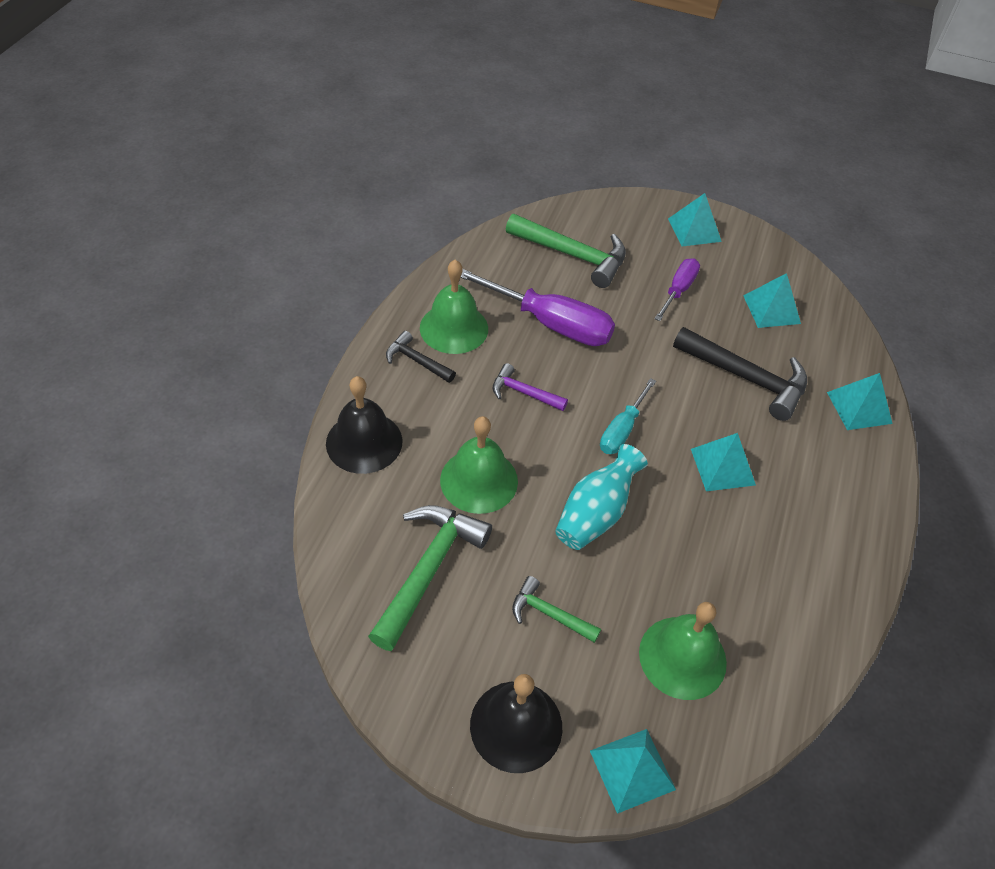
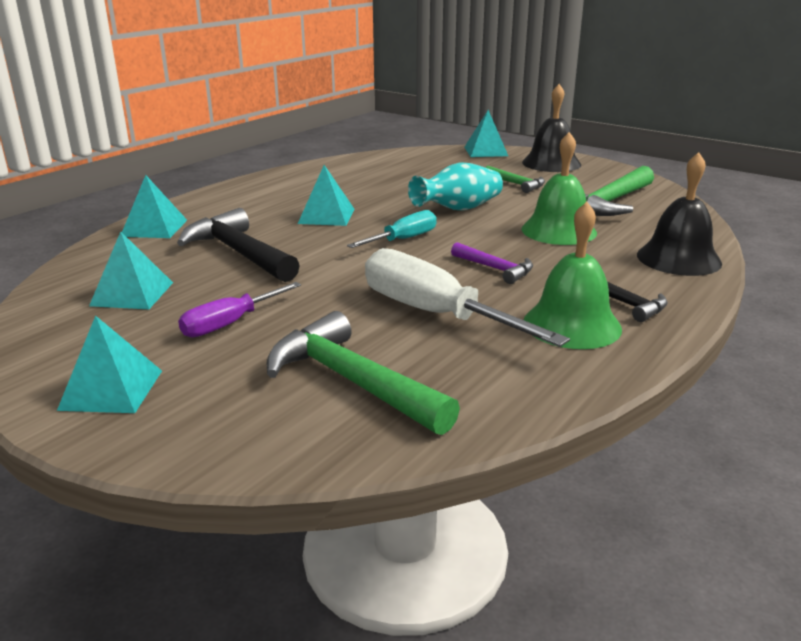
camera: 160 degrees left, 25 degrees down
(550, 323) = (435, 314): purple screwdriver -> white screwdriver
(682, 657) = (431, 168): green bell -> none

